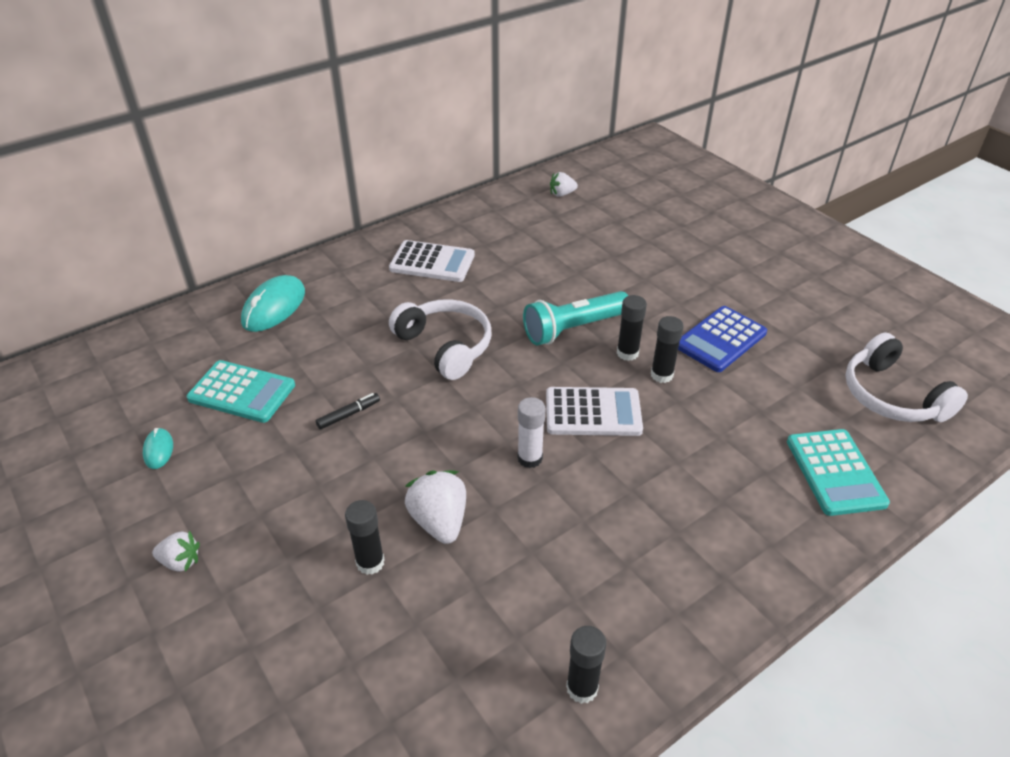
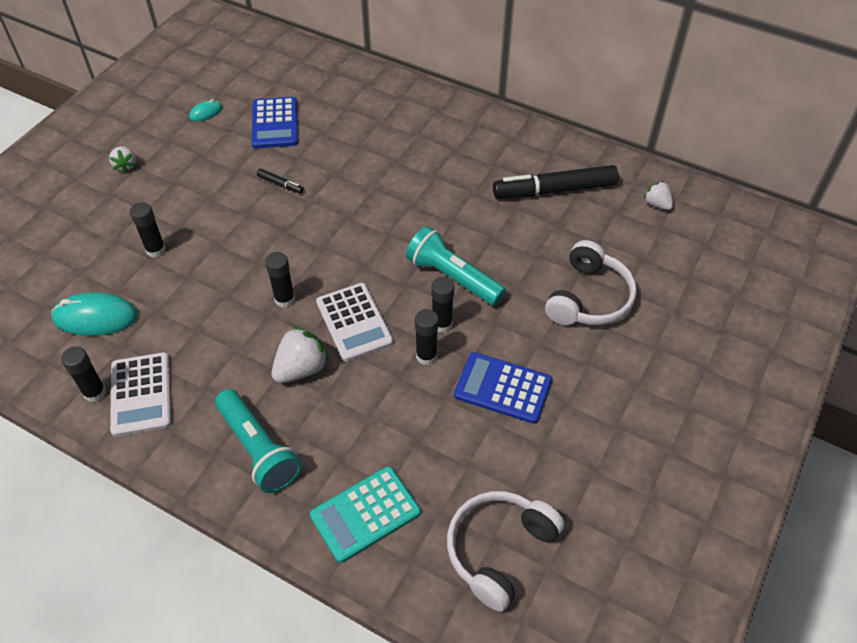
camera: 65 degrees right, 10 degrees up
(242, 392) = (275, 123): turquoise calculator -> blue calculator
(274, 307) = (370, 97): turquoise mouse -> turquoise mouse (95, 317)
(432, 262) = (484, 158): white calculator -> white calculator (141, 394)
(439, 521) = (203, 271): white strawberry -> white strawberry (301, 369)
(445, 346) = (382, 206): white headphones -> white headphones (588, 298)
(506, 237) = (554, 190): none -> black marker
(530, 458) = (284, 299): white glue stick -> black glue stick
(730, 536) = (258, 449): none -> turquoise flashlight

